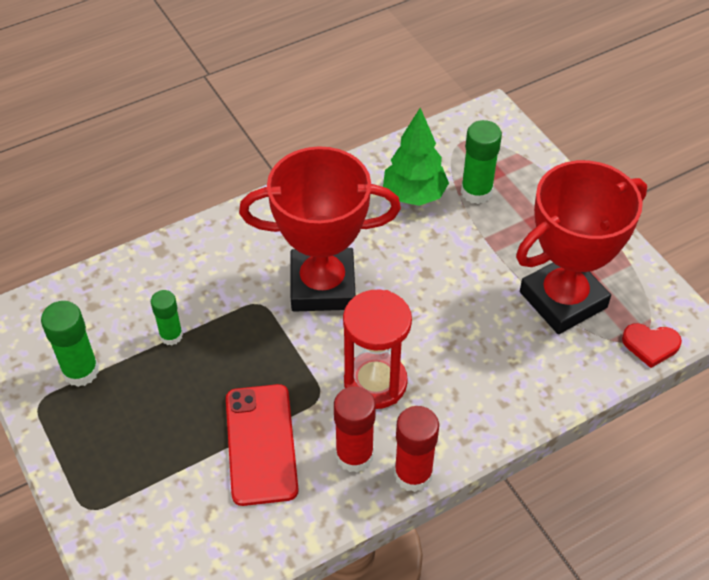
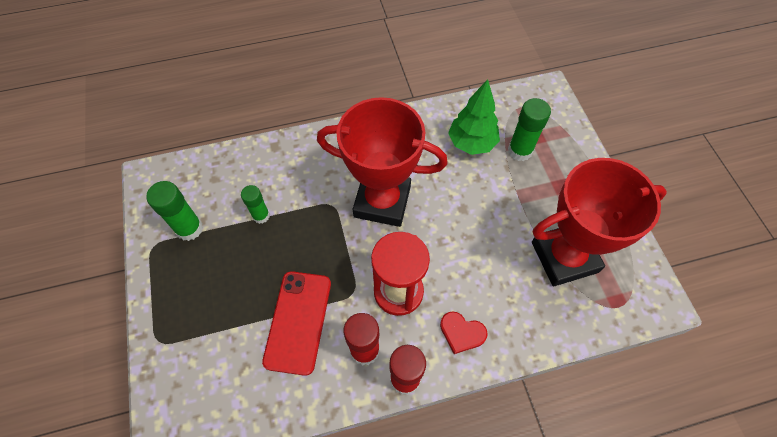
camera: 15 degrees right, 10 degrees up
(650, 345) = (626, 314): red heart -> red heart (461, 333)

